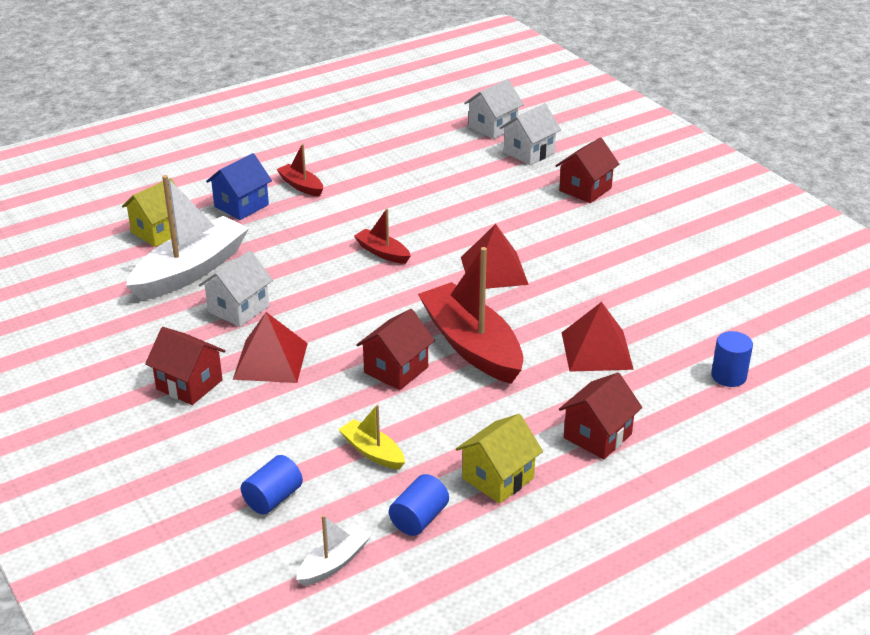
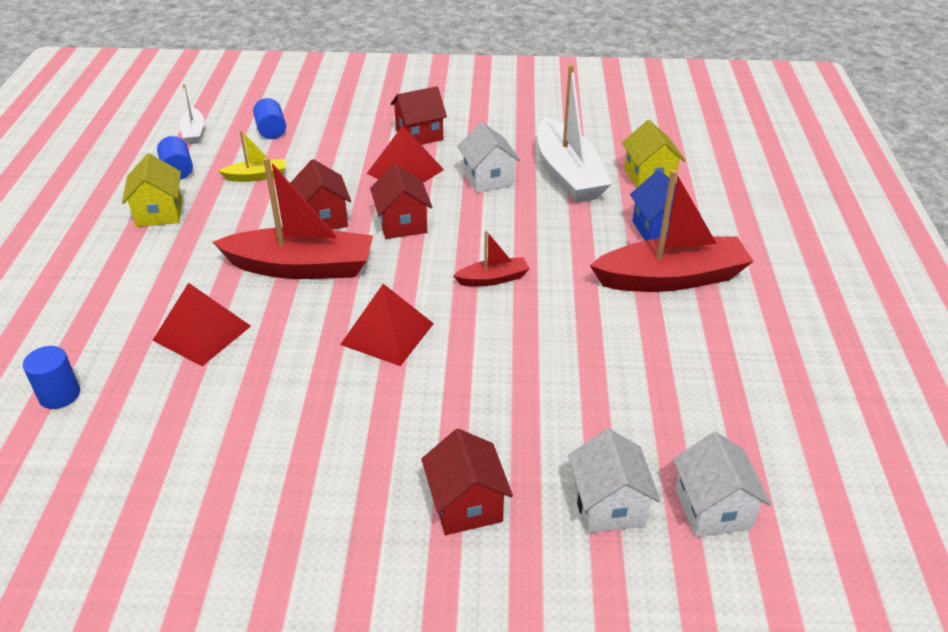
camera: 125 degrees right, 5 degrees up
(301, 186) = (671, 278): red boat -> red boat, size x2.10
(597, 436) = (122, 276): red house -> red house (402, 224)

